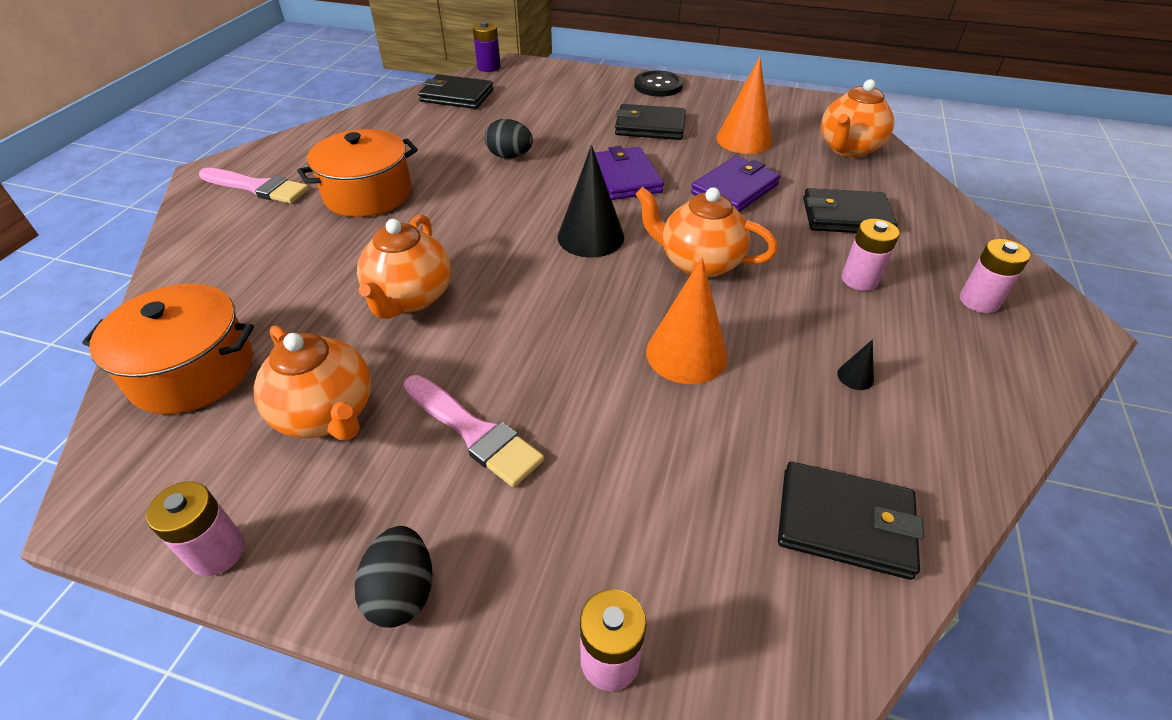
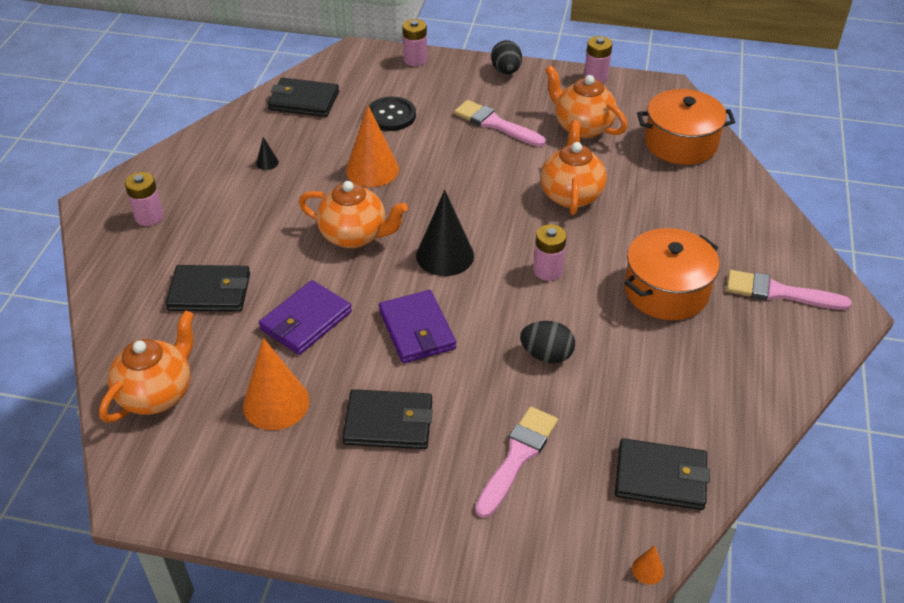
camera: 175 degrees right, 0 degrees up
(489, 67) = (647, 570): purple battery -> orange cone
(554, 108) = (517, 457): none -> pink brush
(658, 86) = (373, 529): black button -> black button (391, 115)
(859, 279) = (230, 229): pink battery -> pink battery (548, 270)

